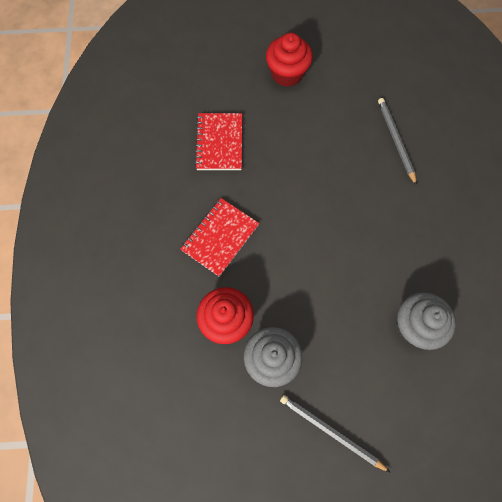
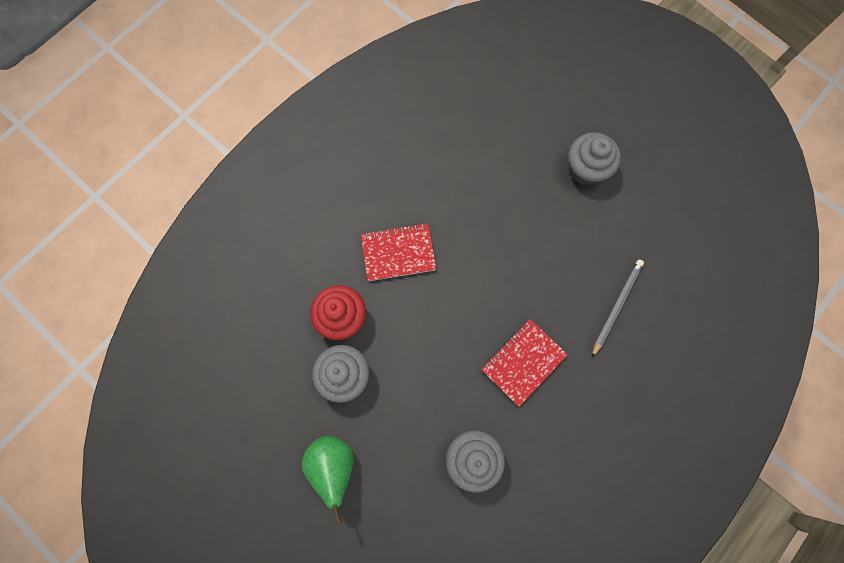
camera: 45 degrees right, 5 degrees up
(219, 143) = (472, 178): red notebook -> red notebook (523, 362)
(287, 74) = (585, 169): red cupcake -> grey cupcake
(331, 432) = (333, 465): grey pencil -> green pear

